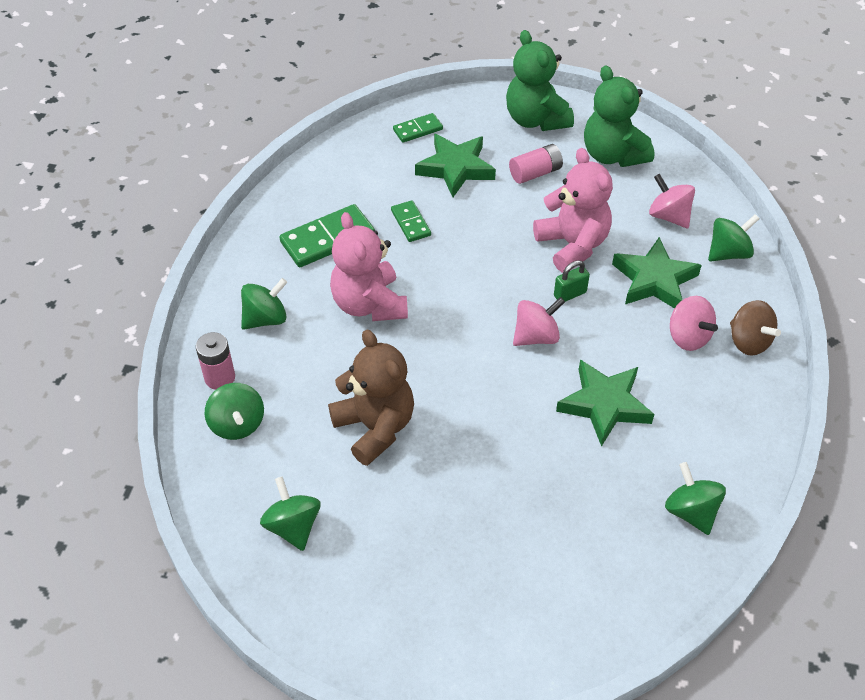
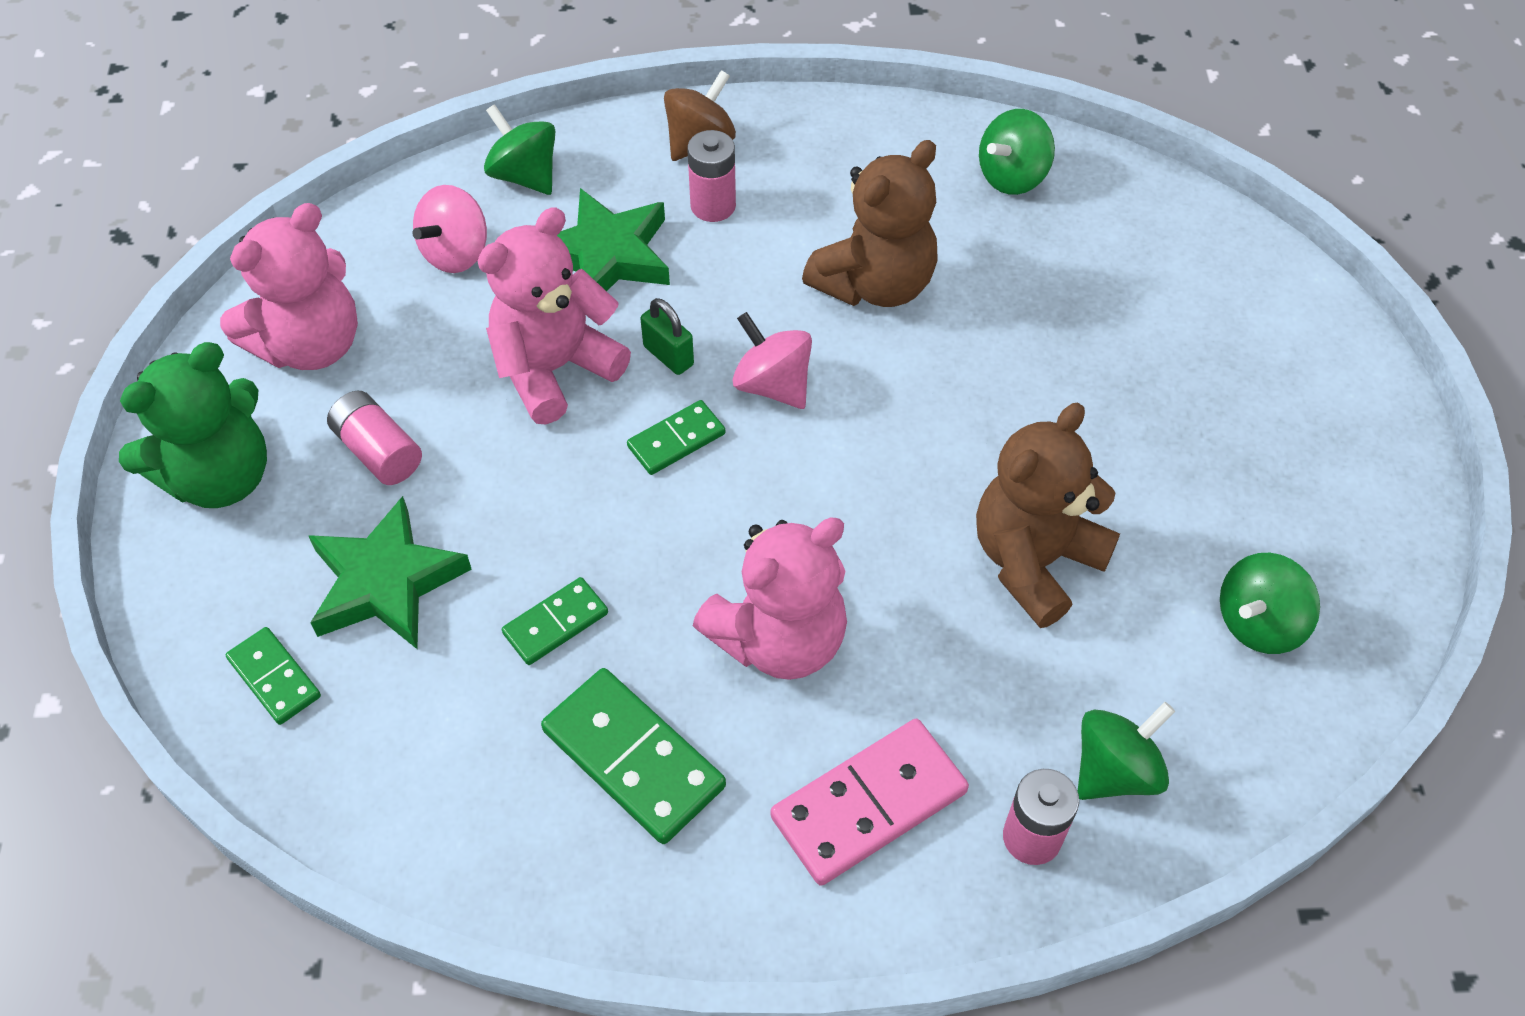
camera: 105 degrees left, 5 degrees up
(266, 318) = (869, 805): green spinning top -> pink domino
(508, 287) = (676, 440): none -> green domino
(604, 405) = (875, 284): green star -> brown teddy bear
(613, 155) = (310, 344): green teddy bear -> pink teddy bear
(688, 337) = (713, 206): pink spinning top -> pink battery

